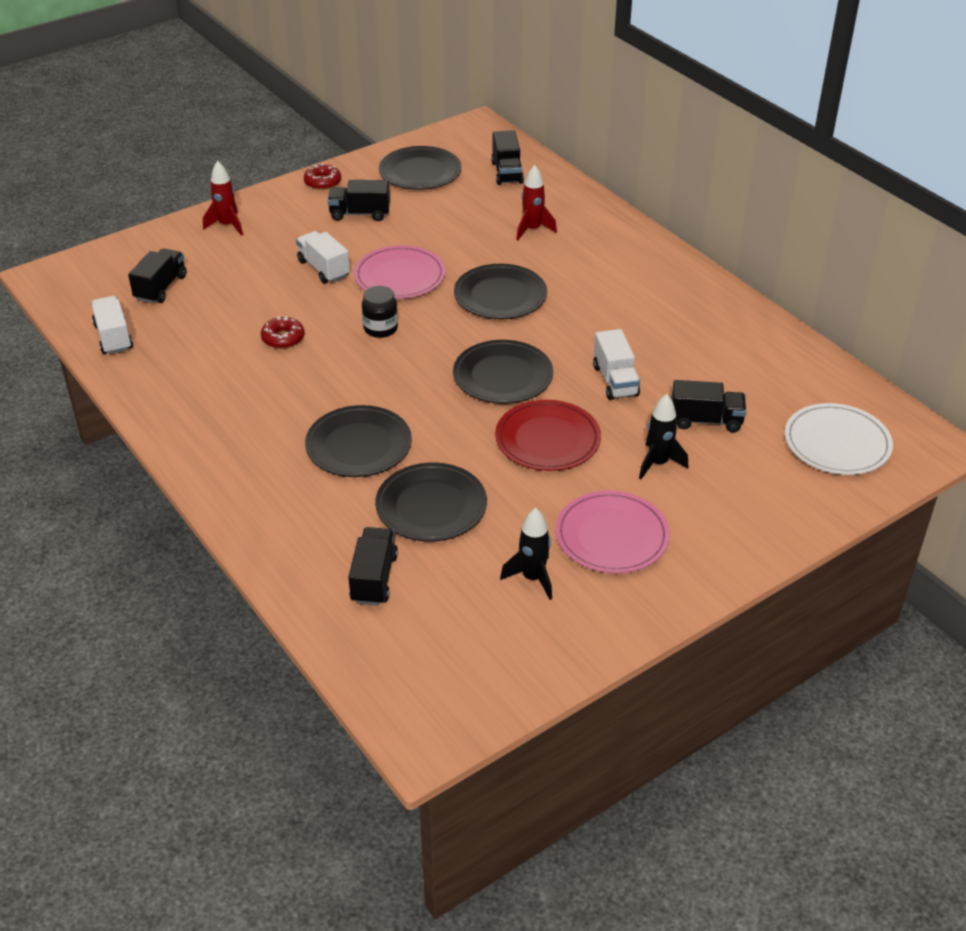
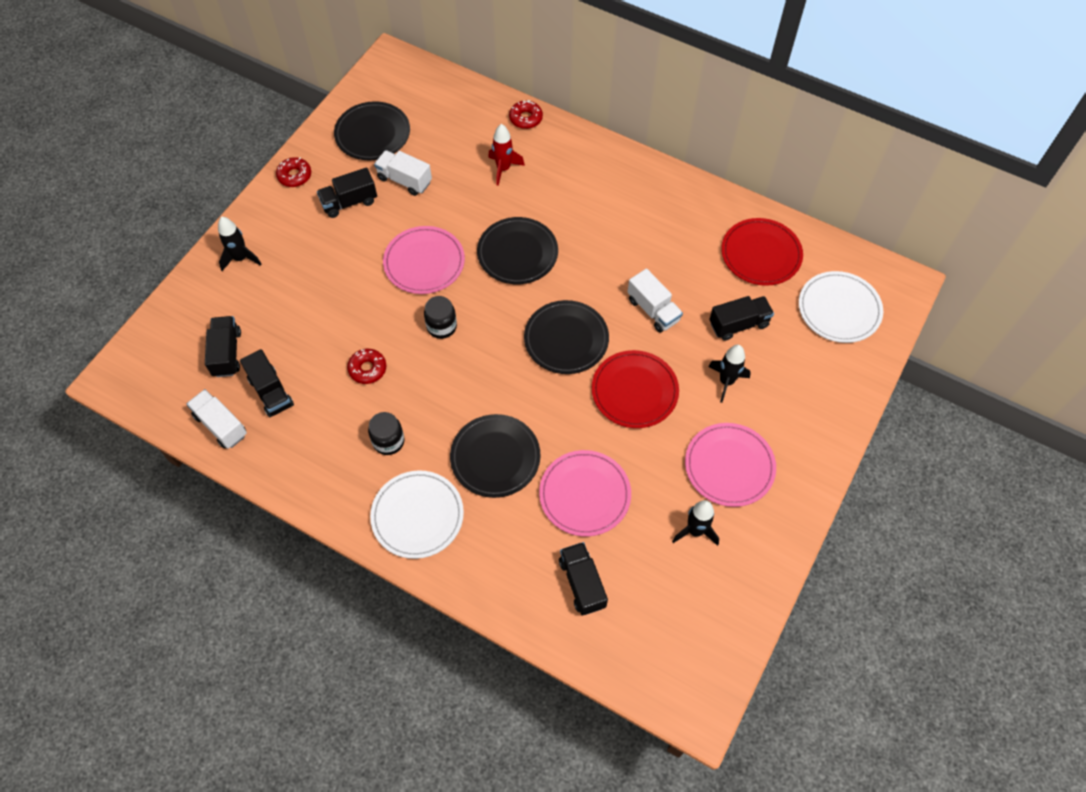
camera: 25 degrees left, 20 degrees up
(227, 225) = (241, 258): red rocket -> black rocket
(245, 465) = (417, 515): none -> white plate
(261, 398) = (388, 441): none -> black jar
(324, 269) = (356, 278): white truck -> white truck (404, 180)
(431, 506) = (584, 494): black plate -> pink plate
(507, 172) = (446, 109): black truck -> black truck (271, 392)
(583, 199) = (526, 118): none -> red donut
(772, 371) = (761, 254): none -> red plate

